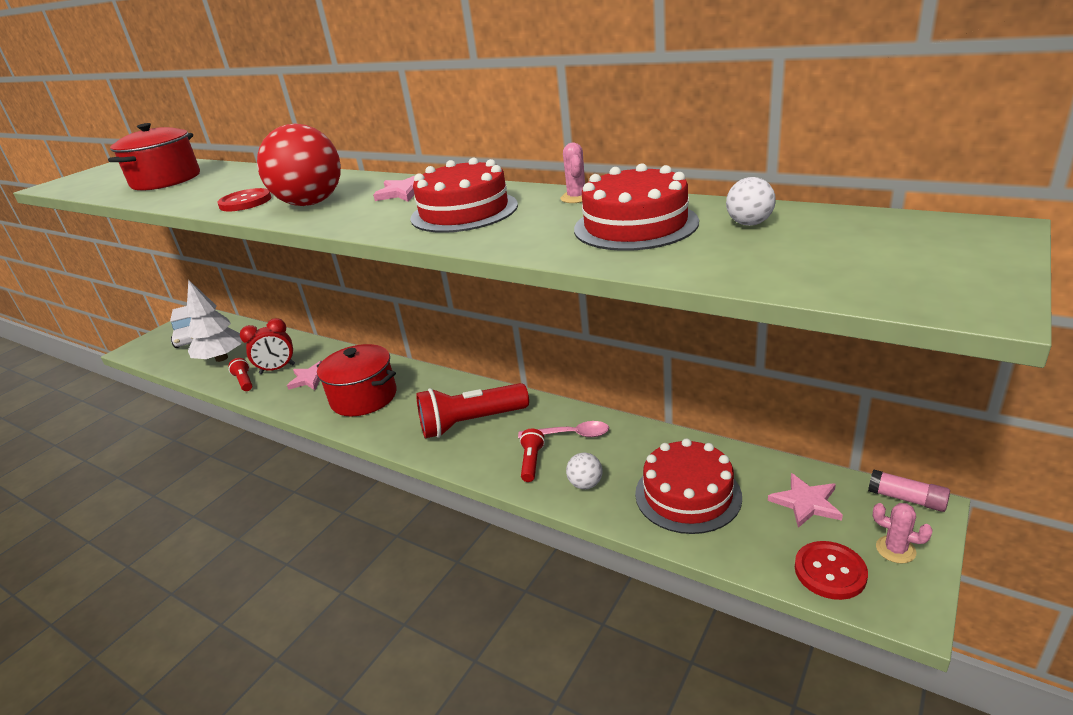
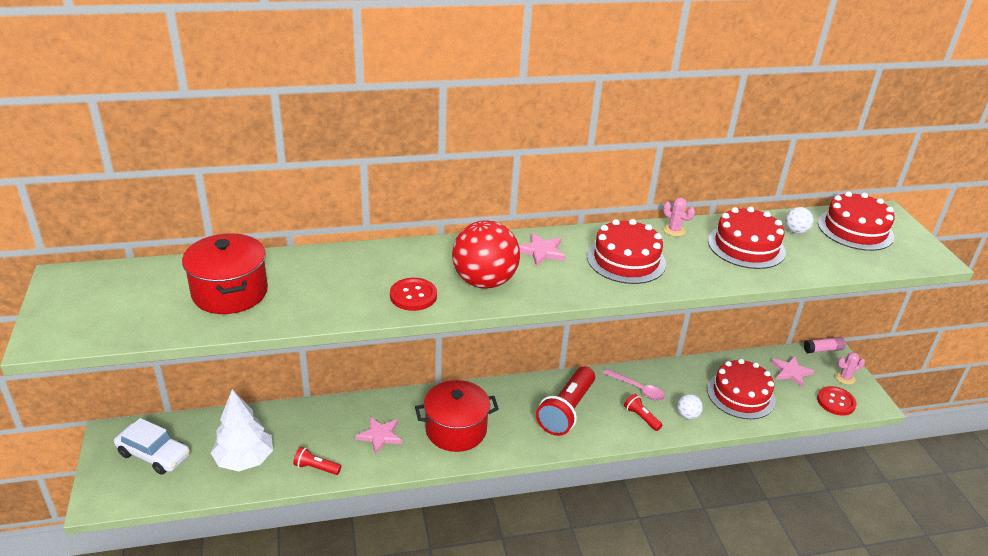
camera: 50 degrees left, 5 degrees up
(277, 369) = (330, 443): red clock -> none
(570, 434) = (638, 389): pink spoon -> pink spoon turned 75 degrees clockwise
(869, 238) = (855, 229): none -> red cake

